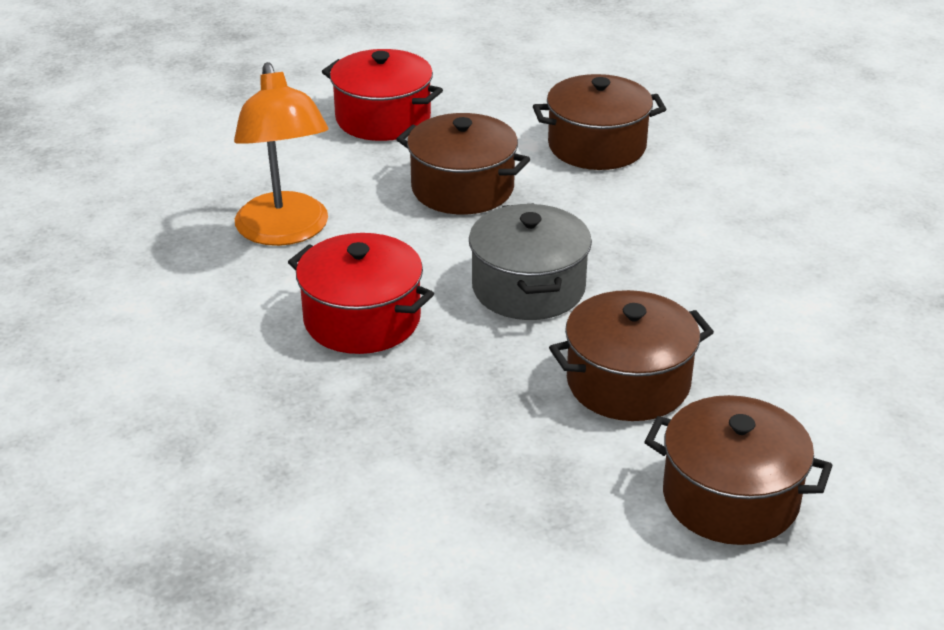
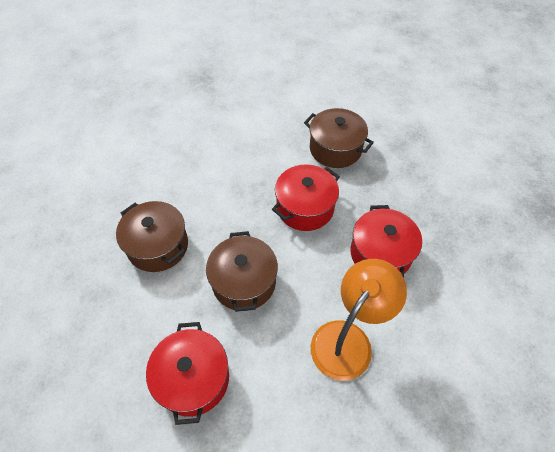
camera: 125 degrees left, 20 degrees up
(528, 288) = (305, 208): grey pot -> red pot
(730, 498) = (365, 102): brown pot -> none

